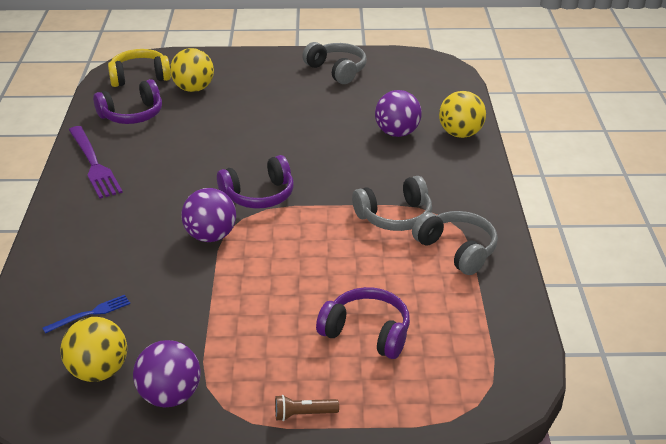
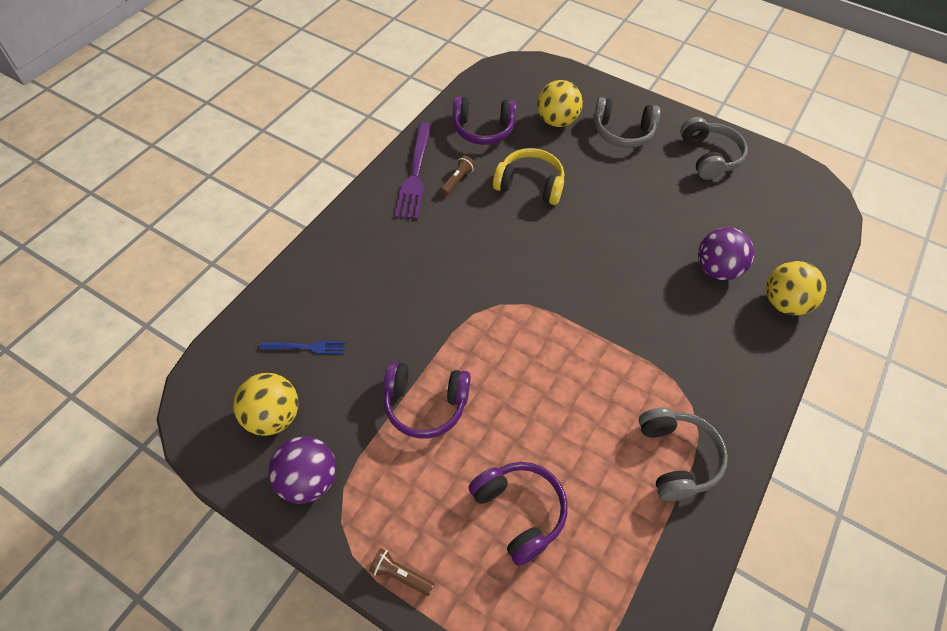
camera: 30 degrees right, 20 degrees up
(137, 155) = (457, 180): none -> brown flashlight
(140, 77) = (518, 85): yellow headphones -> yellow headphones (530, 185)
(211, 236) = (458, 311): purple ball -> none
(259, 195) = (531, 284): purple headphones -> purple headphones (425, 404)
(395, 216) = (642, 379): grey headphones -> grey headphones (622, 132)

